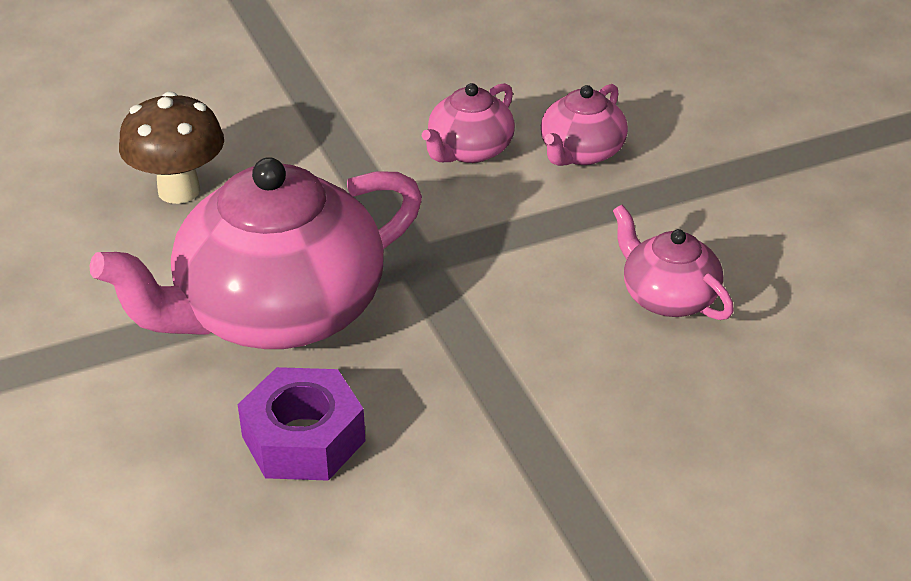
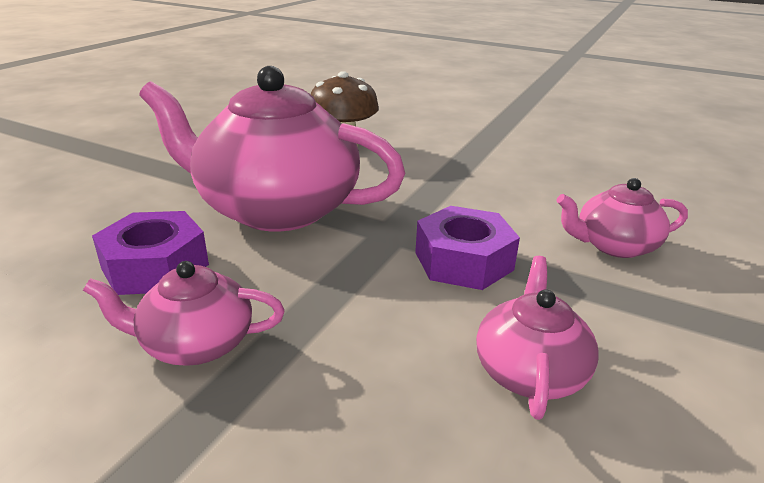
camera: 50 degrees right, 10 degrees down
(469, 150) = (530, 205): pink teapot -> pink teapot (195, 344)
(510, 246) = (463, 261): none -> purple nut

